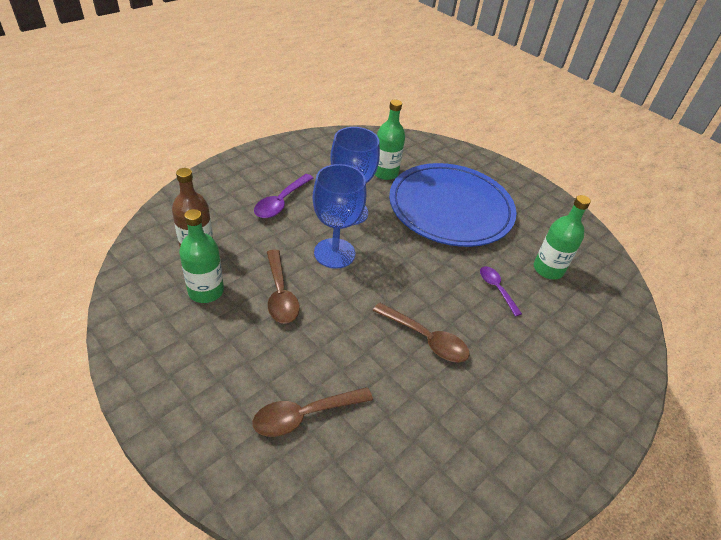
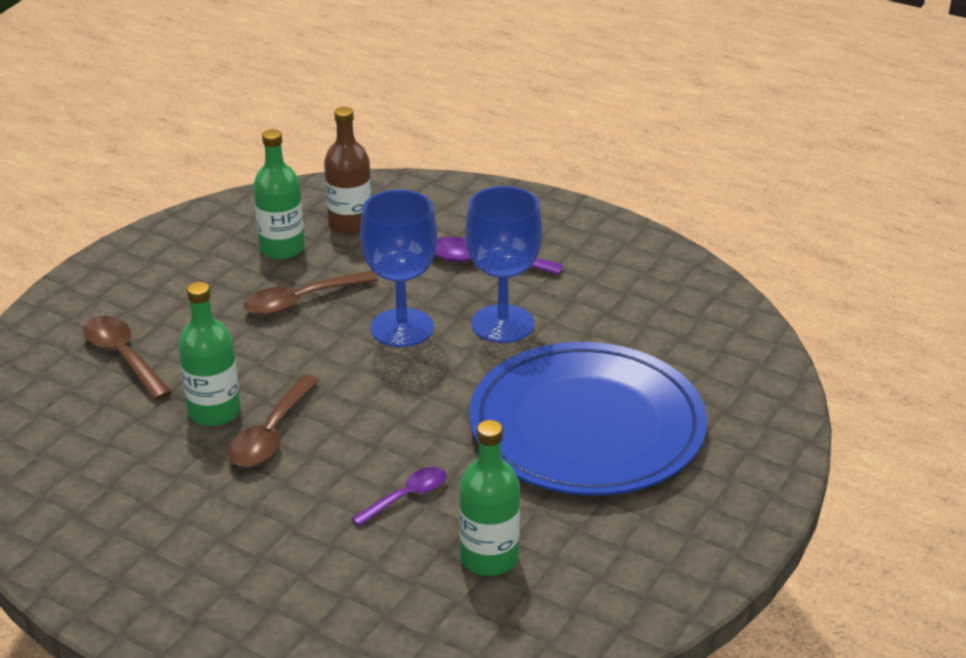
camera: 80 degrees right, 10 degrees down
(385, 173) = (634, 342): green bottle -> green bottle (214, 412)

